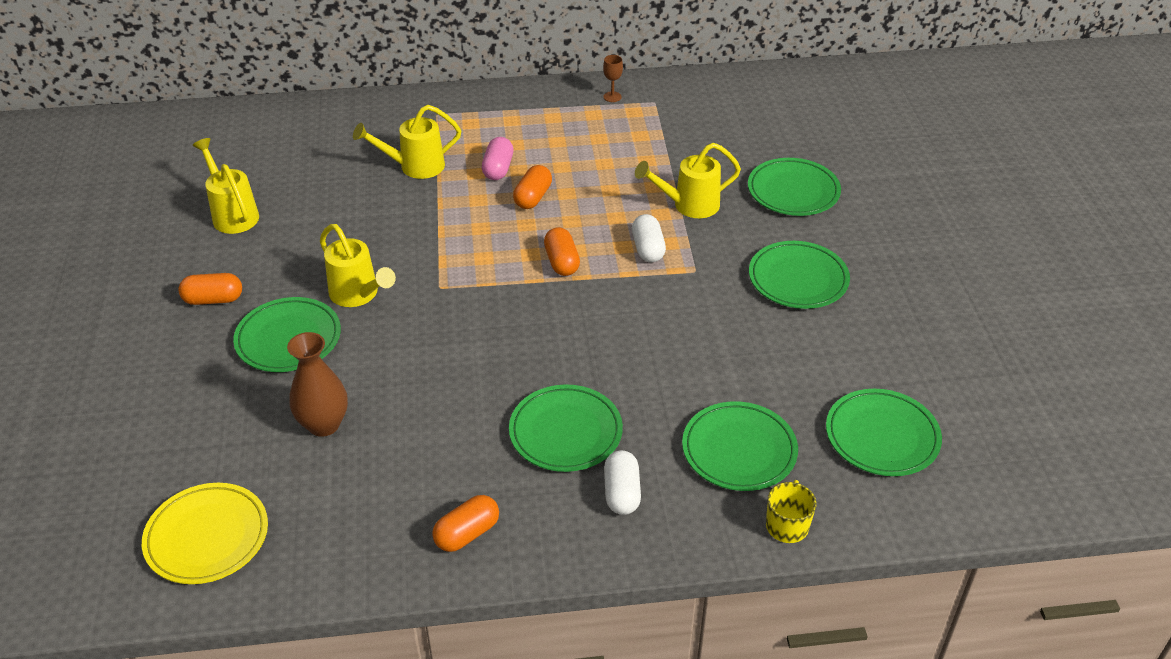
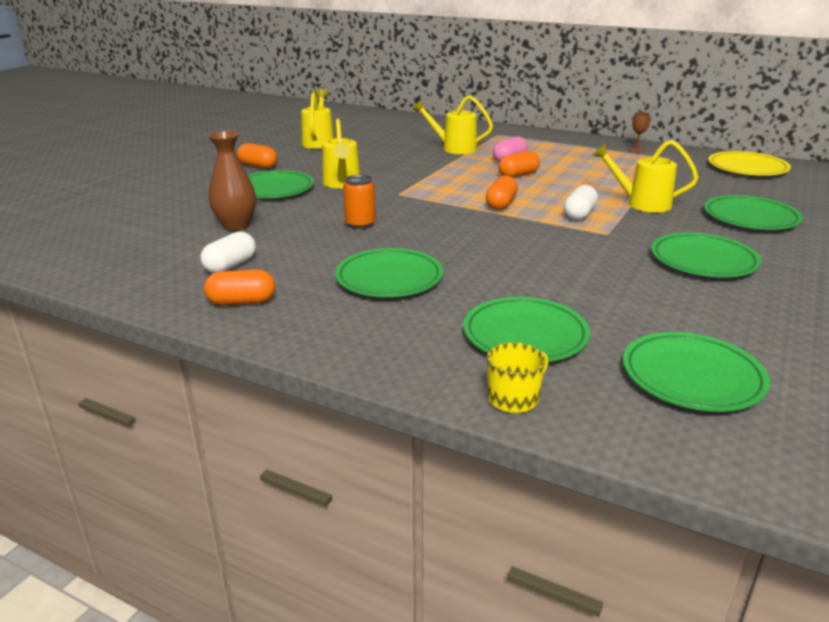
camera: 35 degrees right, 15 degrees down
(207, 537) = (94, 247): yellow plate -> yellow plate (747, 168)
(454, 360) = (360, 224): none -> orange can
(622, 493) = (387, 323): white capsule -> white capsule (230, 266)

